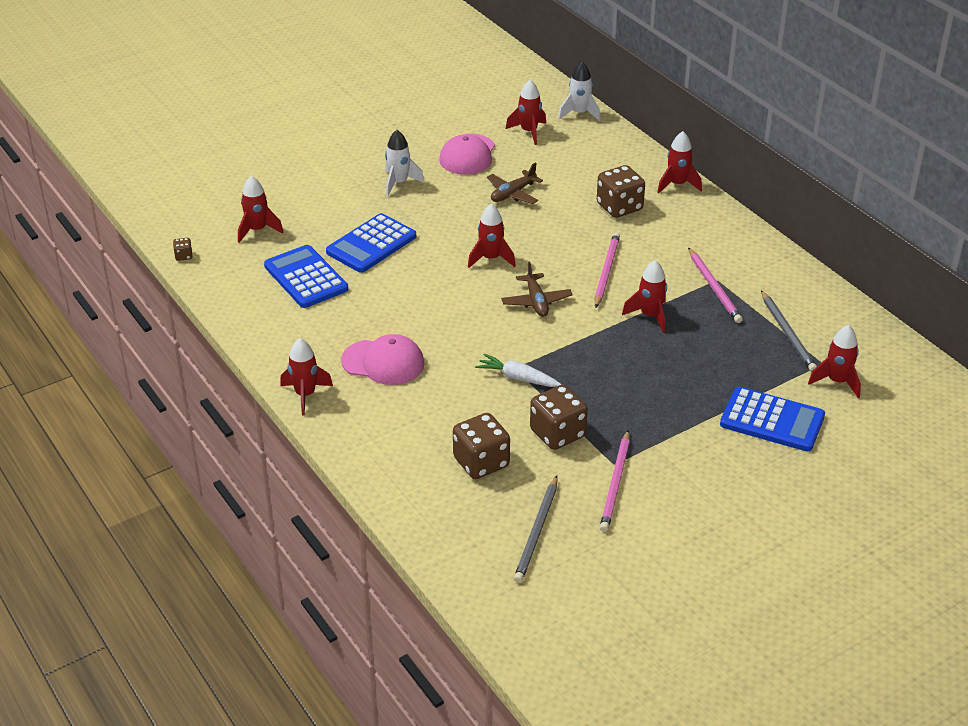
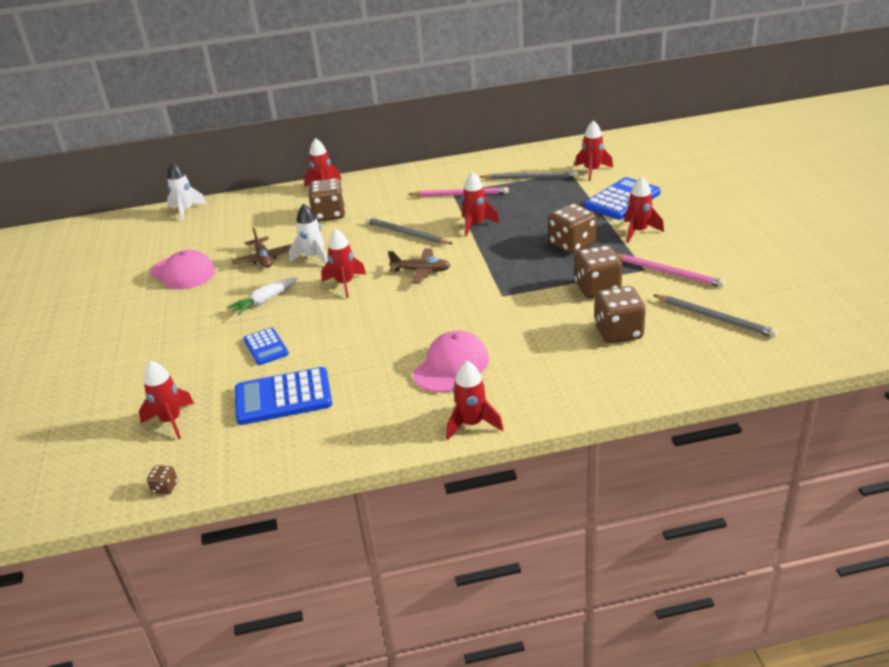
camera: 65 degrees left, 5 degrees down
(371, 244) = (266, 347): blue calculator -> blue calculator, size x0.59
(399, 183) = (185, 316): white rocket -> white rocket (313, 257)
(518, 378) = (516, 296): white carrot -> white carrot (265, 301)
(529, 132) = (184, 237): red rocket -> red rocket (638, 232)
(606, 271) = (406, 233): pink pencil -> grey pencil
(642, 398) = (572, 244): none -> brown dice

